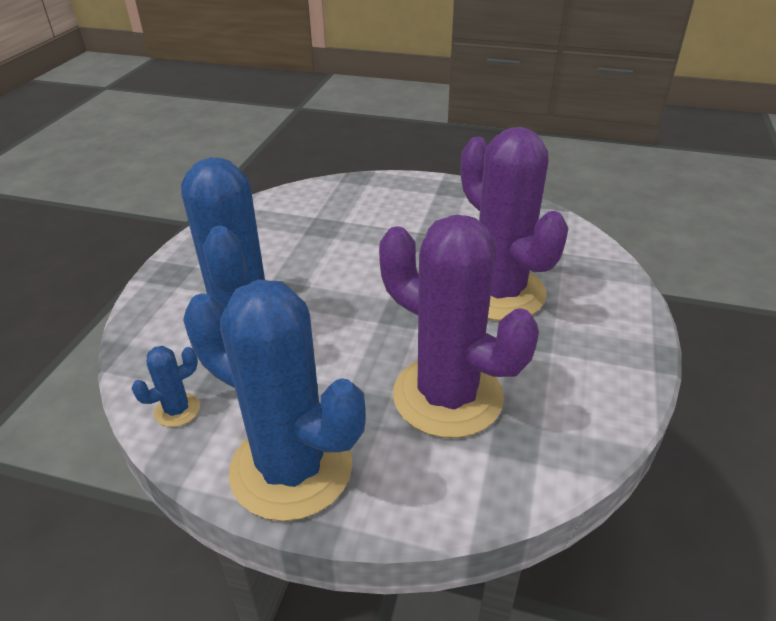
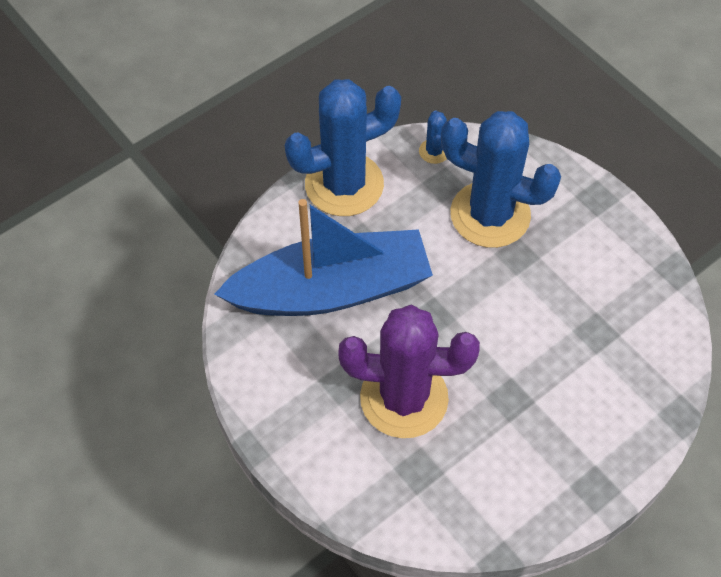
camera: 125 degrees right, 20 degrees up
(447, 396) = (331, 290): purple cactus -> blue boat

